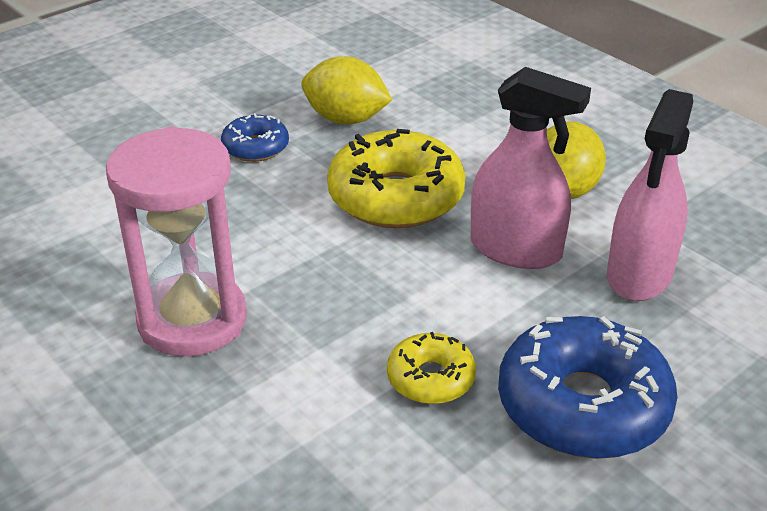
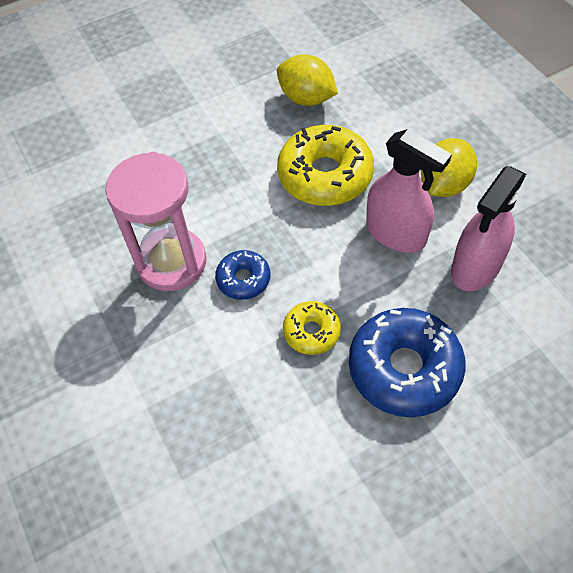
camera: 15 degrees right, 20 degrees up
(255, 147) = (239, 118): blue donut -> blue donut (243, 279)

